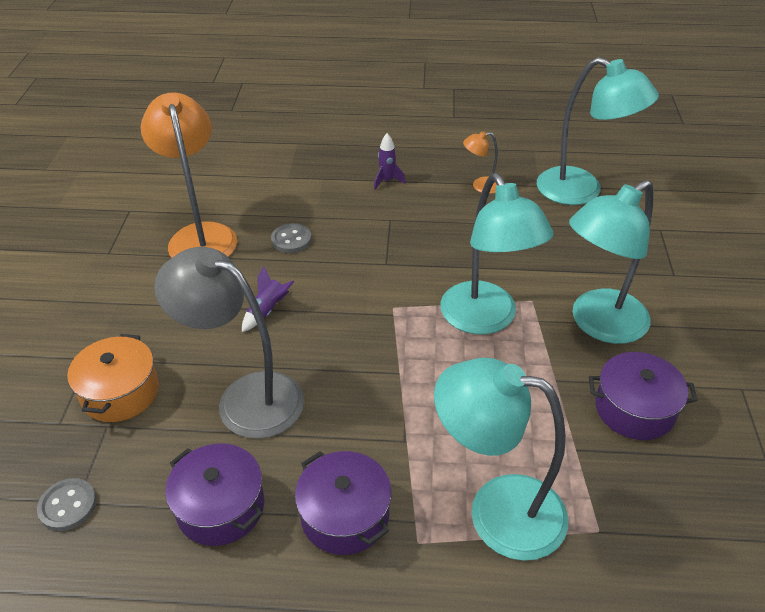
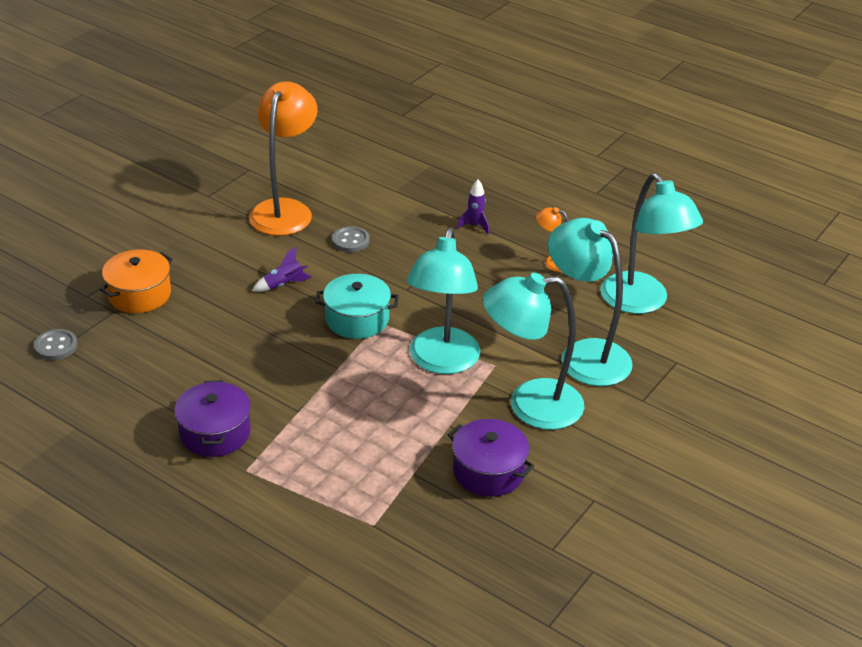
camera: 30 degrees right, 5 degrees down
(220, 507) = (143, 390): purple pot -> none
(245, 398) = (216, 334): grey lamp -> none
(370, 314) = (357, 319): none -> turquoise pot
(497, 510) = (316, 479): turquoise lamp -> turquoise lamp (584, 354)

